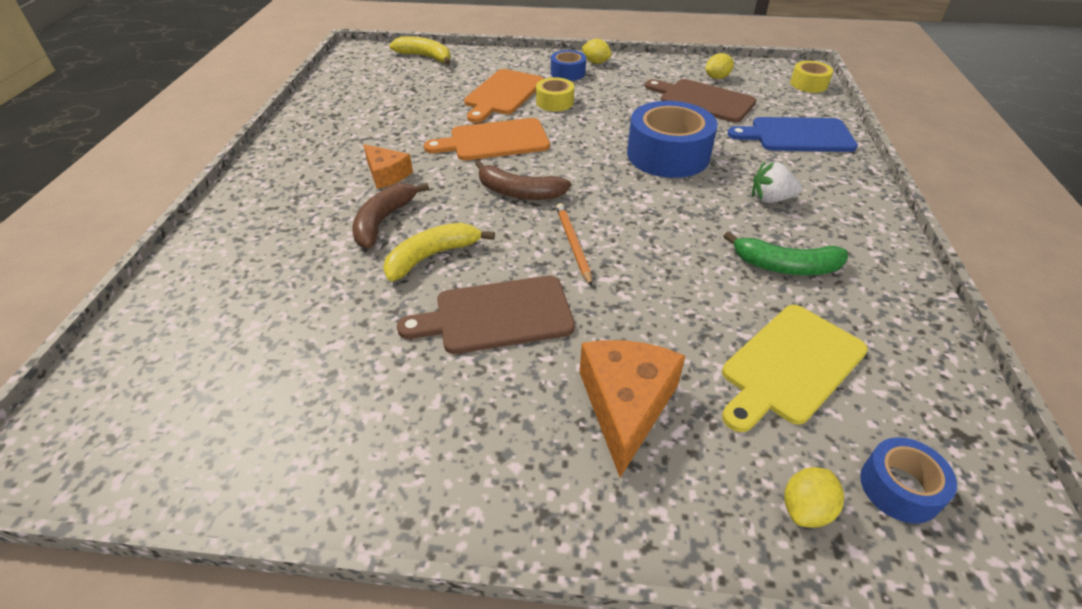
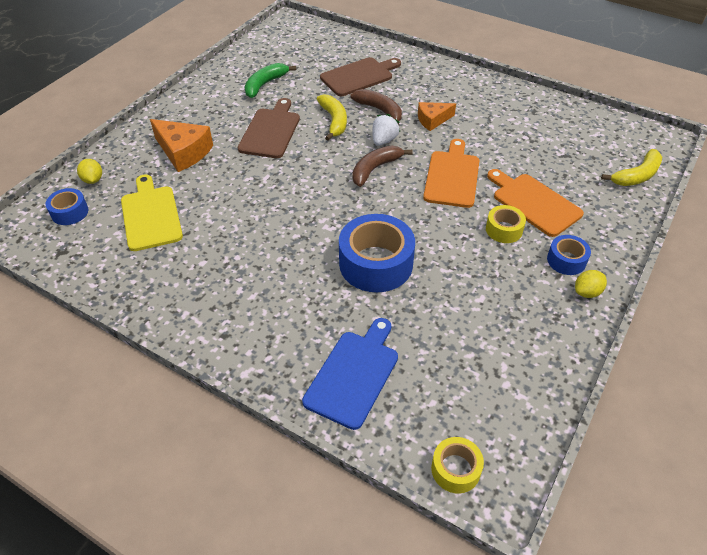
camera: 115 degrees right, 5 degrees up
(573, 244) = (305, 174): orange pencil -> none
(703, 100) = (460, 339): brown cutting board -> brown cutting board (359, 76)
(717, 78) = (509, 382): yellow lemon -> none
(770, 199) = (279, 293): white strawberry -> white strawberry (384, 140)
(785, 266) = (212, 257): green banana -> green banana (265, 84)

